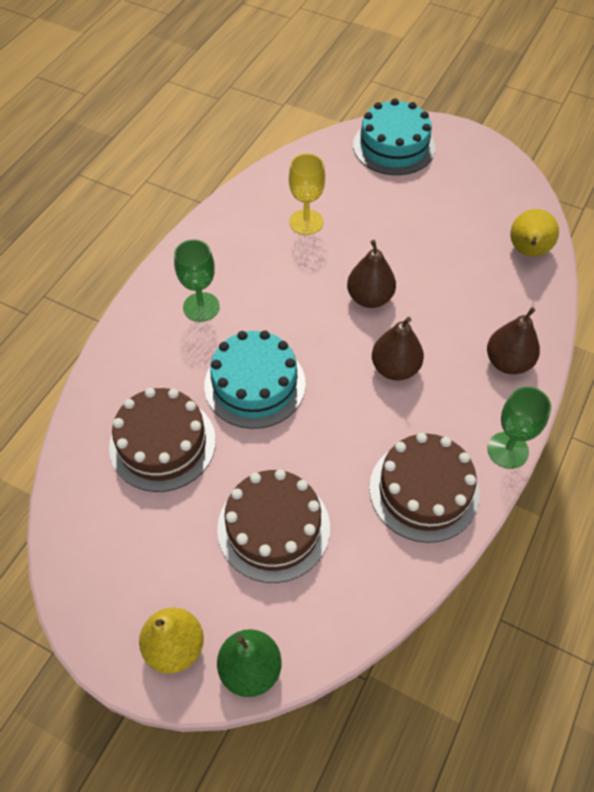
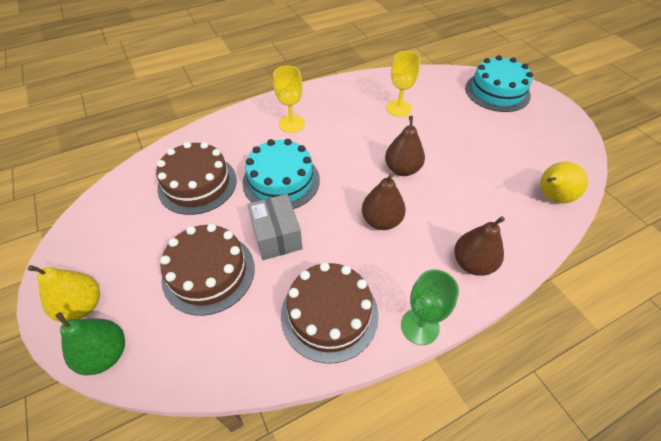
camera: 35 degrees right, 5 degrees down
(201, 307) = (291, 124): green goblet -> yellow goblet
(307, 448) = (277, 236): none -> grey box

